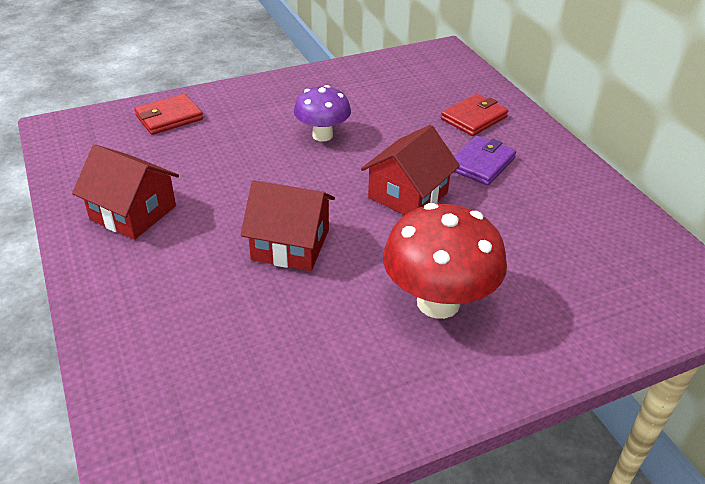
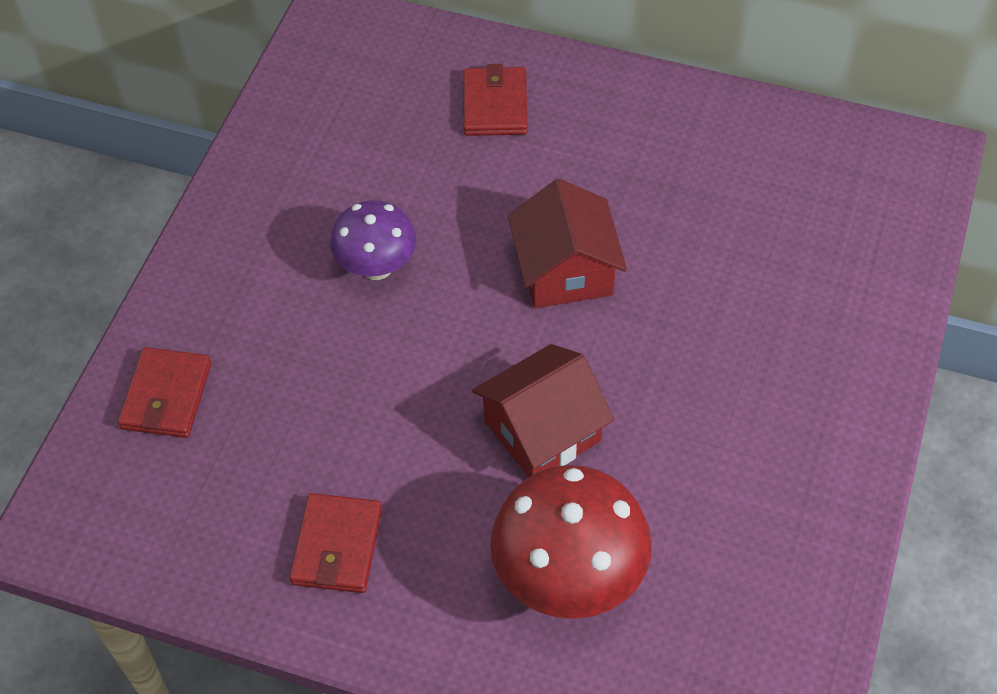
camera: 45 degrees left, 15 degrees up
(133, 213) = (337, 546): red house -> red wallet
(438, 302) = (741, 368): red mushroom -> red mushroom (569, 578)
(481, 164) = (579, 166): purple wallet -> none

